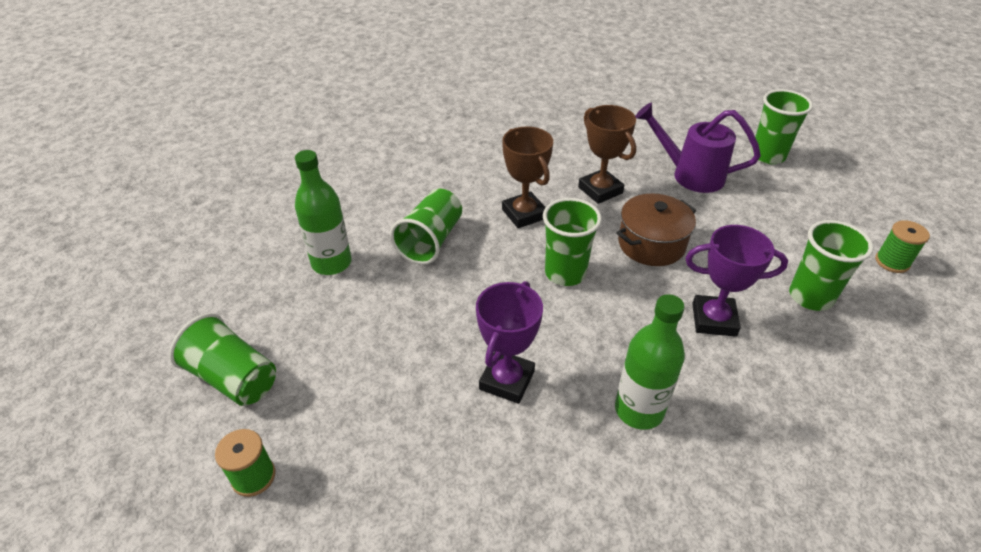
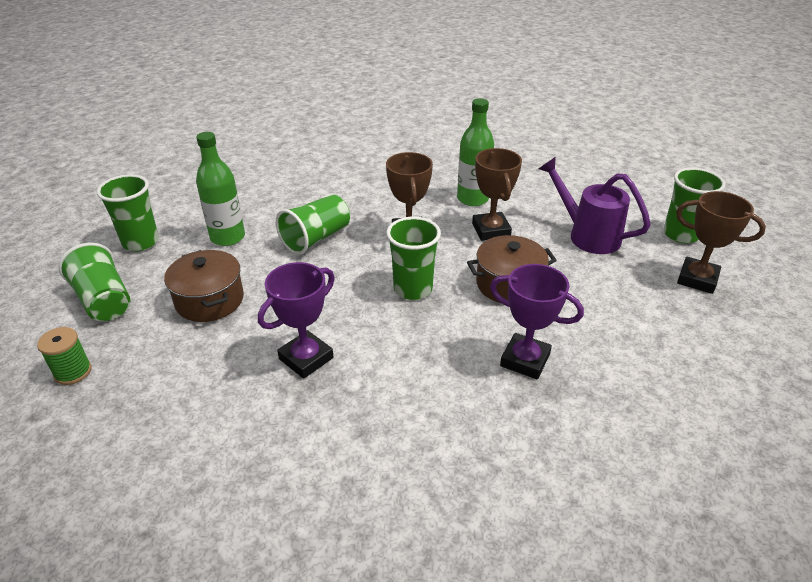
camera: 20 degrees right, 5 degrees down
(359, 343) = (210, 300): none -> brown pot
(639, 410) = (403, 413): green bottle -> green bottle (472, 199)
(807, 197) = (697, 279): none -> brown trophy
(810, 297) = (638, 365): green cup -> green cup (141, 242)
(892, 262) = (751, 357): green spool -> none

